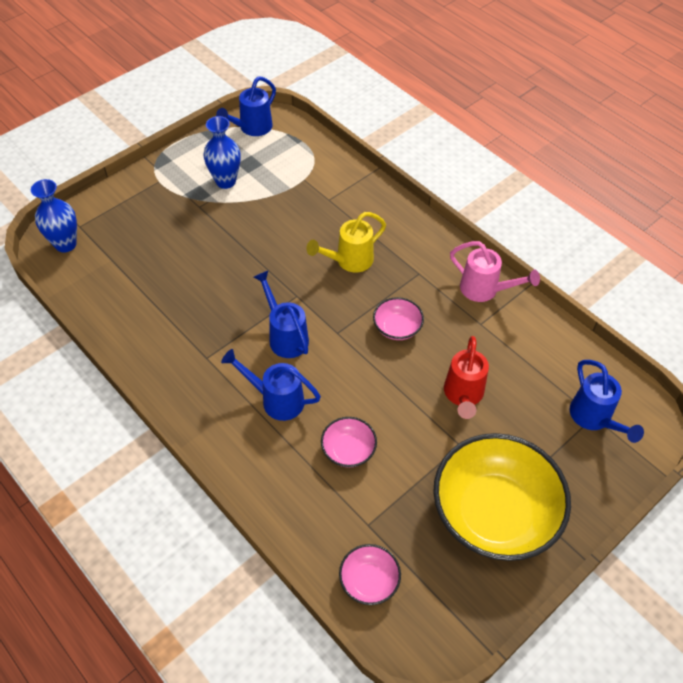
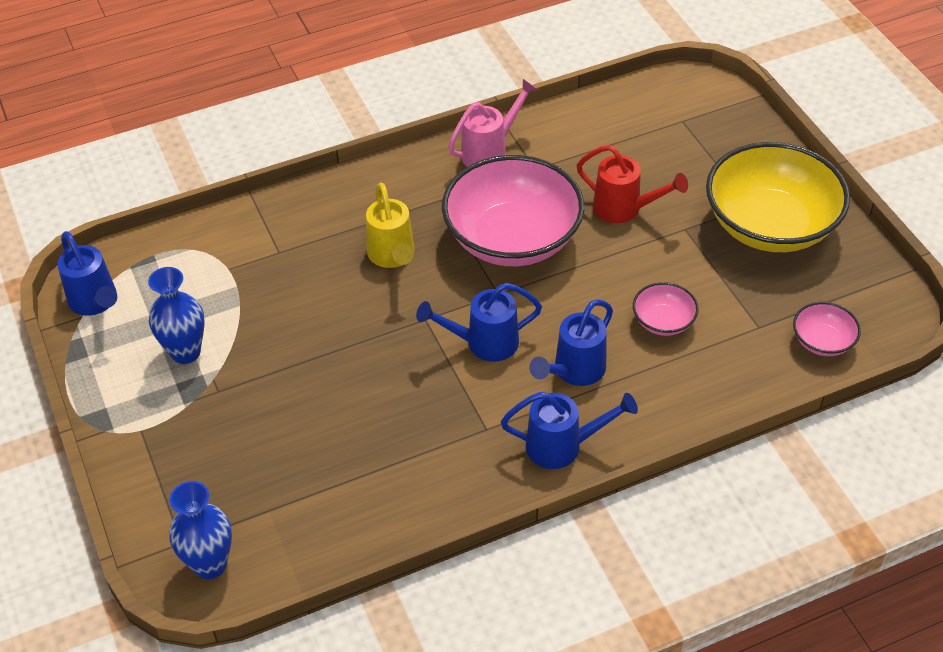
camera: 70 degrees left, 5 degrees down
(397, 328) = (512, 239): pink bowl -> pink bowl, size x2.26
(594, 418) = (684, 121): blue watering can -> blue watering can (562, 446)

